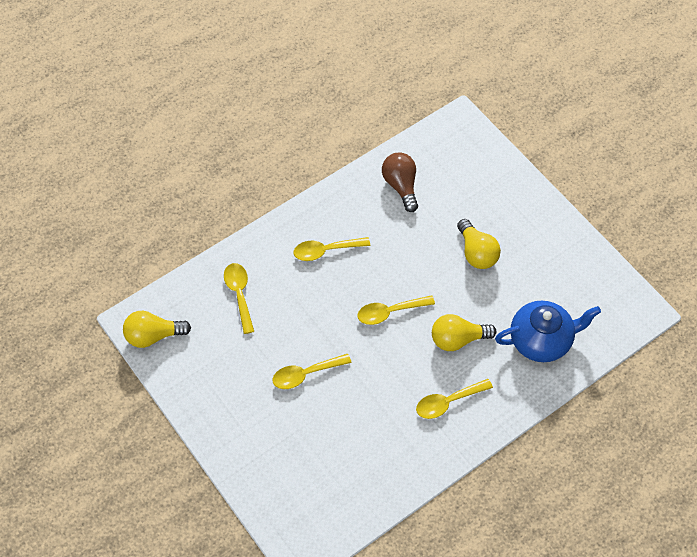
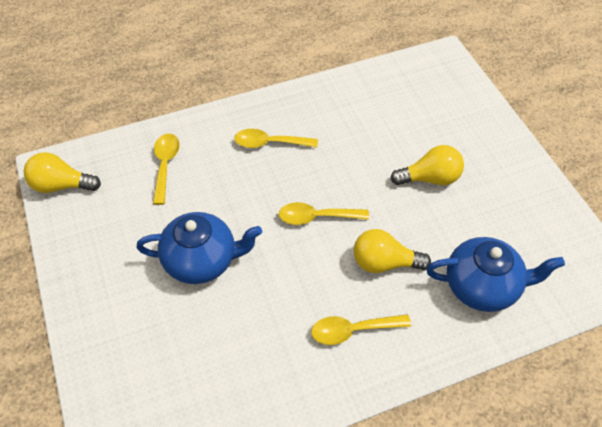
camera: 15 degrees right, 5 degrees down
(305, 374) = (202, 260): yellow spoon -> blue teapot
(401, 186) = (367, 100): brown light bulb -> none
(476, 253) = (430, 178): yellow light bulb -> yellow light bulb turned 90 degrees counterclockwise

